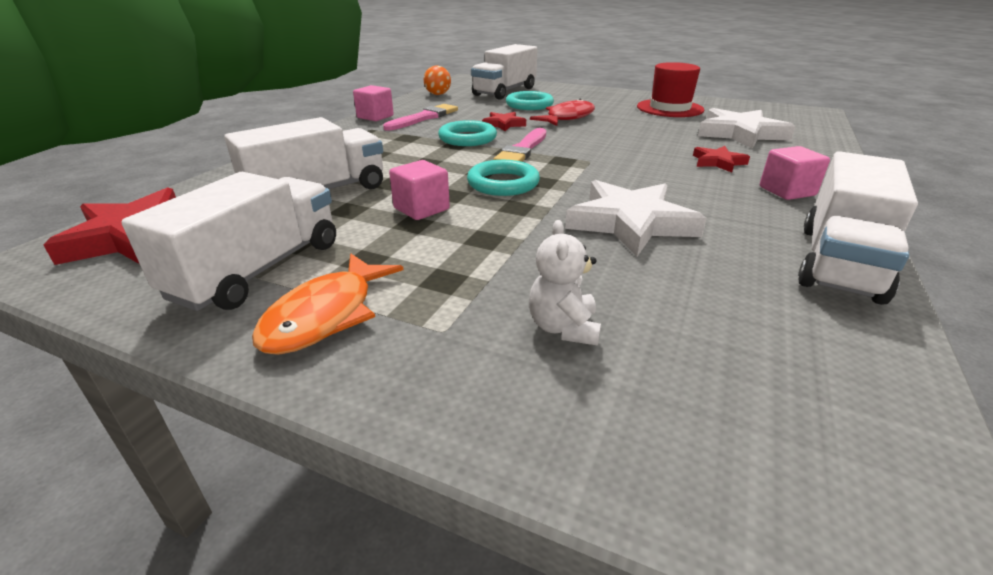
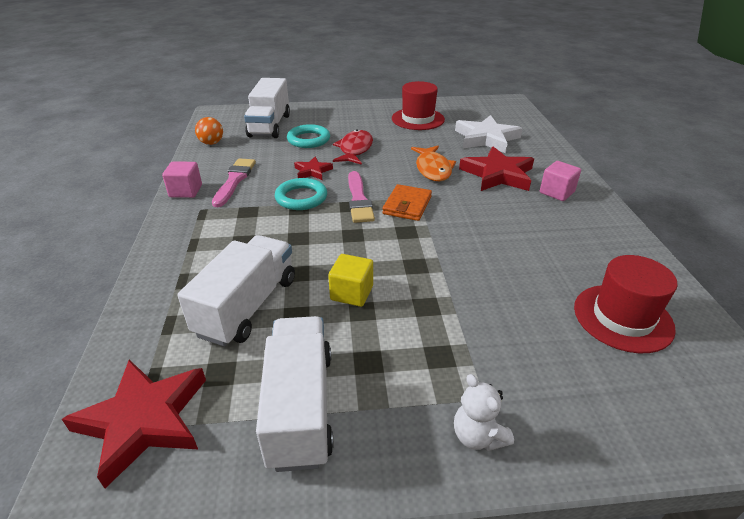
camera: 30 degrees left, 5 degrees up
(326, 315) = (399, 423): orange fish -> orange fish (433, 169)
(421, 209) = (352, 293): pink cube -> yellow cube
(503, 183) = (382, 243): turquoise ring -> none
(563, 328) = (543, 362): white teddy bear -> white teddy bear (478, 436)
(570, 163) = (407, 205): none -> orange wallet
(630, 223) = (499, 255): white star -> none
(718, 162) = (498, 174): red star -> red star, size x1.89
(744, 325) = (623, 318): none -> red hat
(839, 262) = (625, 248): white truck -> none

